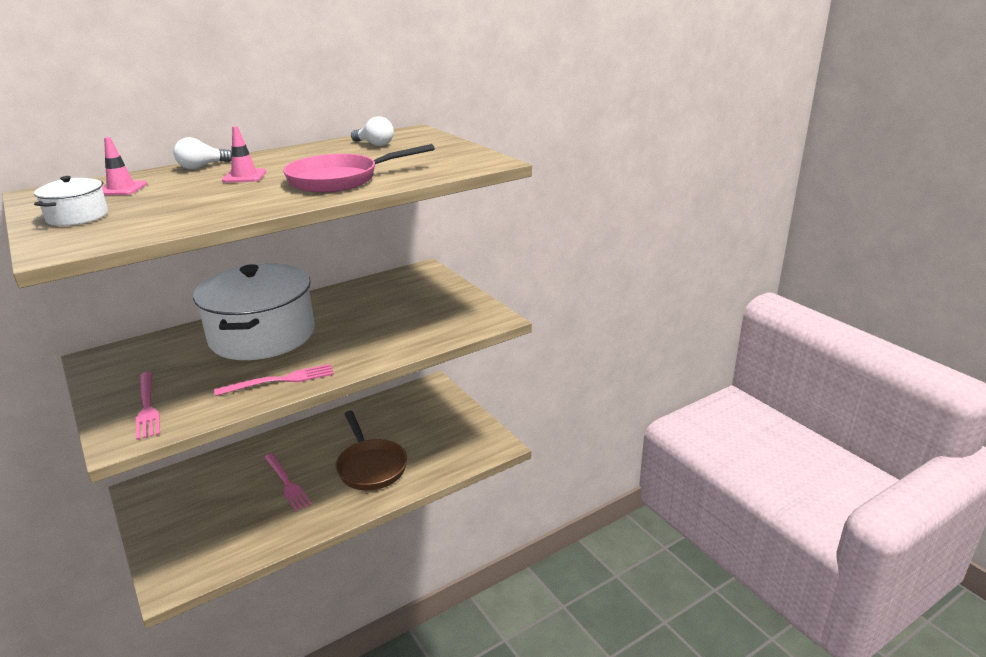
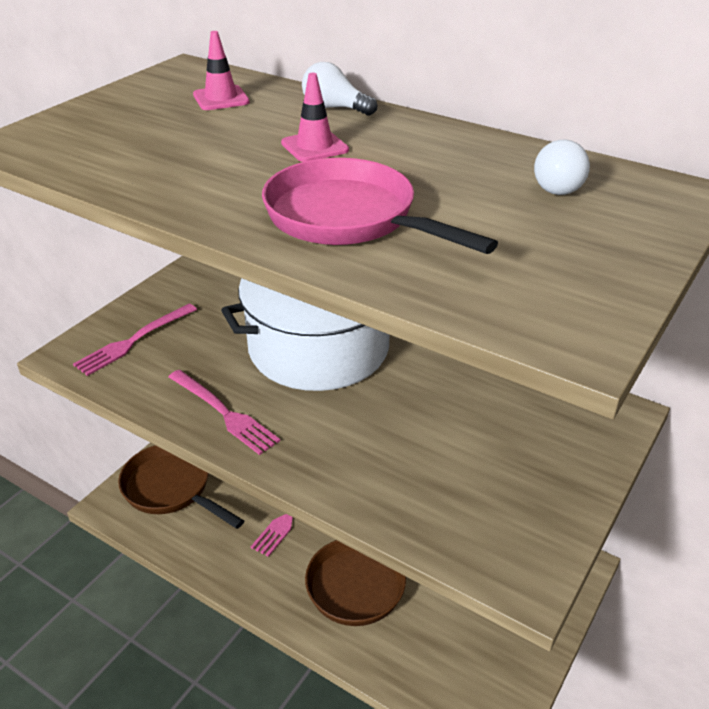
camera: 65 degrees right, 10 degrees up
(77, 216) = (116, 114): white pot -> none
(193, 544) = (171, 488): none -> brown pan

